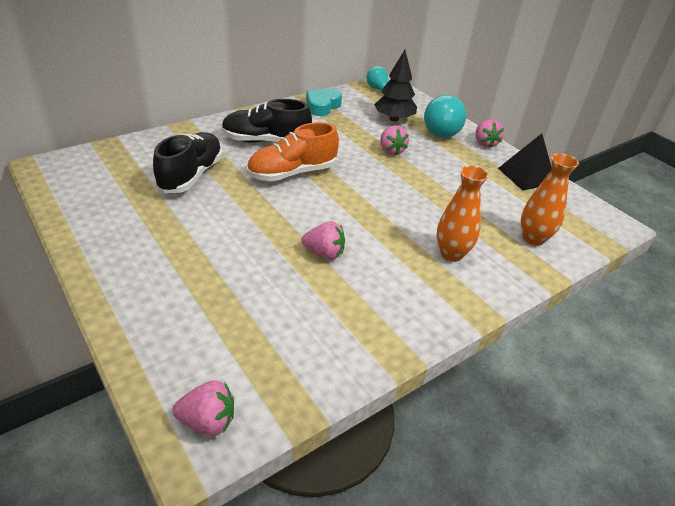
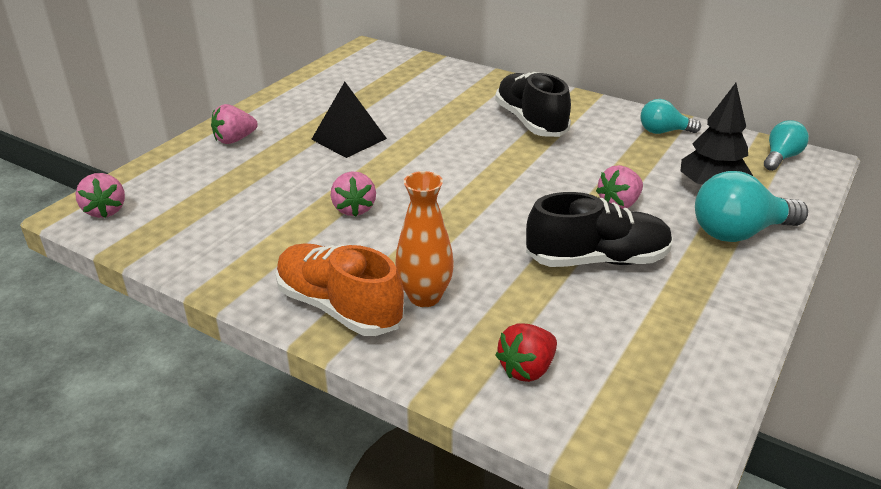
camera: 70 degrees right, 5 degrees down
(191, 175) = (419, 106): black shoe -> black shoe (597, 260)
(292, 173) = (483, 153): orange shoe -> orange shoe (339, 307)
(322, 106) = (663, 132): turquoise heart -> turquoise light bulb
(484, 143) = (758, 281): pink strawberry -> pink strawberry (234, 140)
(526, 175) = (709, 341): black pyramid -> black pyramid (349, 139)
(533, 239) = (527, 369): orange vase -> red strawberry

